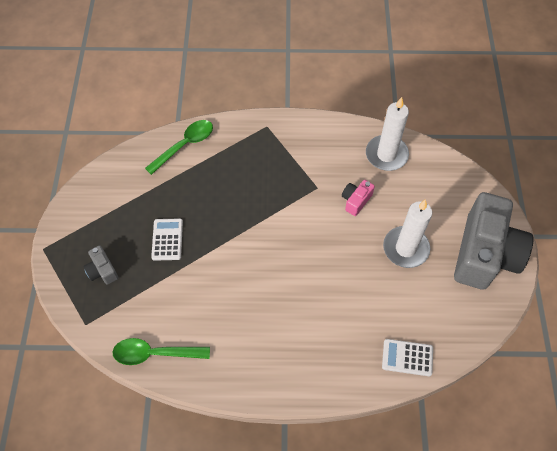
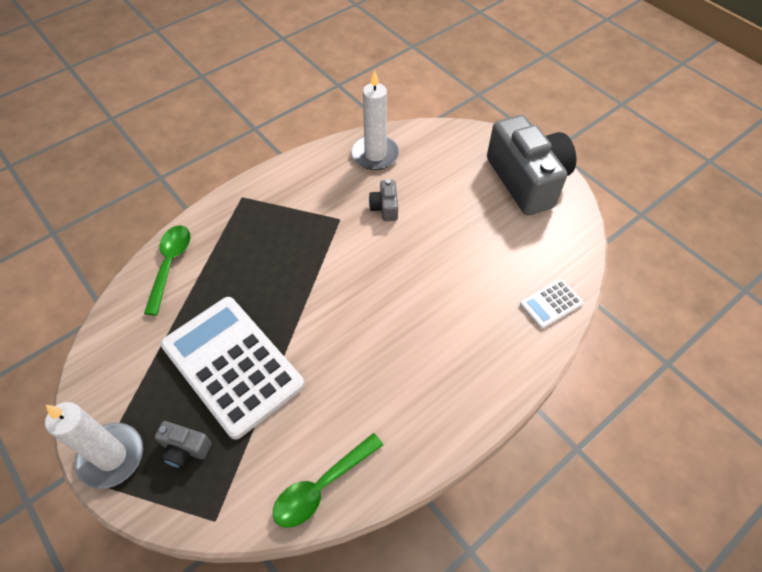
camera: 40 degrees left, 5 degrees down
(167, 239) = (232, 365): white calculator -> white calculator, size x2.29
(356, 201) = (385, 207): pink camera -> grey camera
(405, 248) = (463, 218): white candle -> white candle (111, 456)

